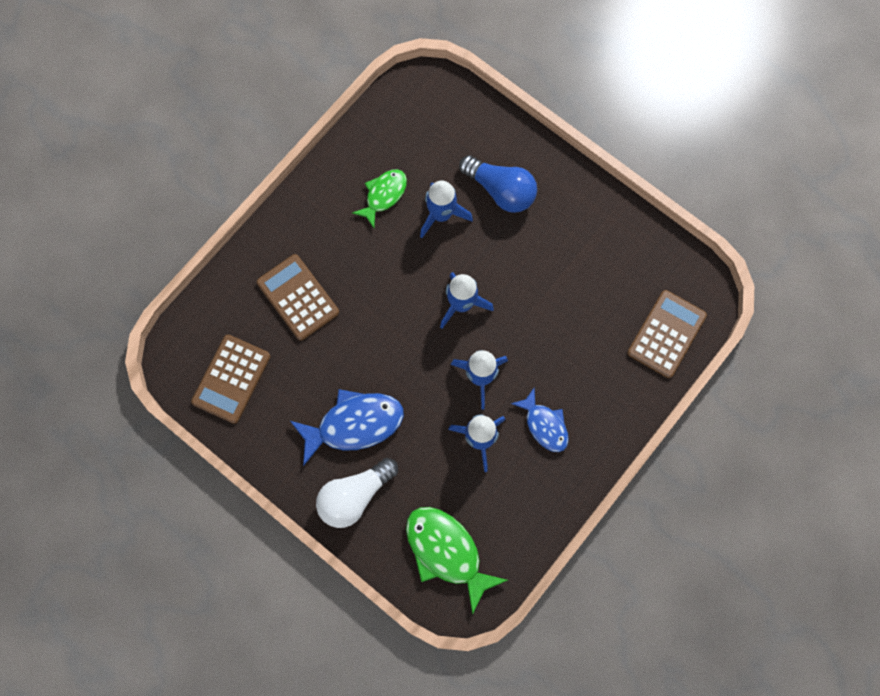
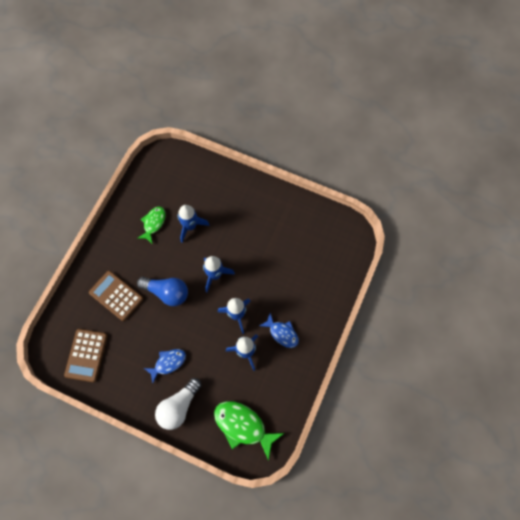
camera: 15 degrees left, 5 degrees down
(354, 424) = (168, 363): blue fish -> blue fish, size x0.62
(501, 190) = (221, 204): blue light bulb -> blue light bulb (167, 292)
(666, 334) = (338, 262): brown calculator -> none

